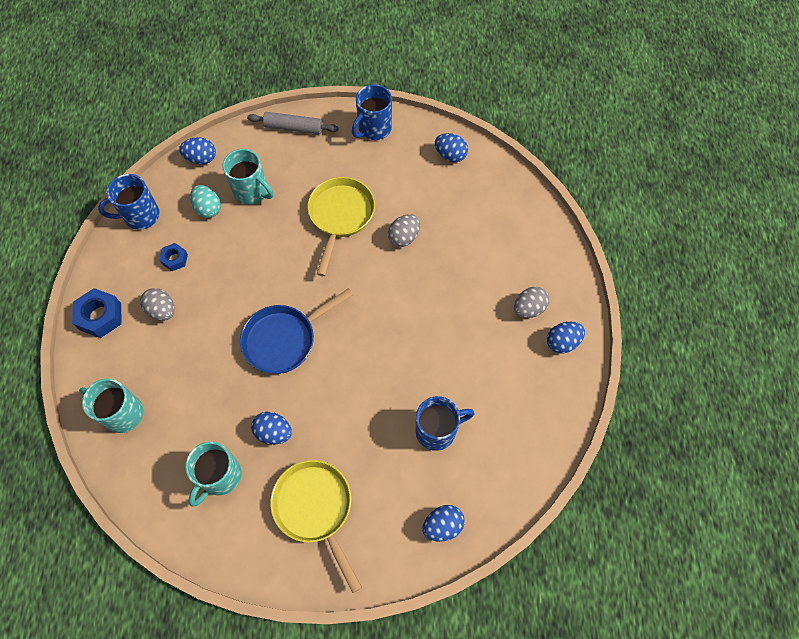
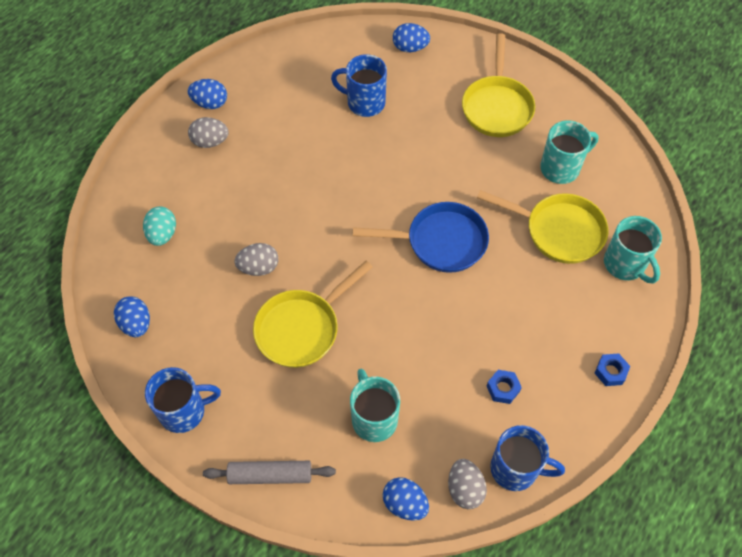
camera: 145 degrees left, 5 degrees down
(100, 316) = (610, 372): blue nut -> blue nut, size x0.59
(162, 310) = (543, 339): grey egg -> grey egg (465, 489)
(192, 409) = (559, 231): none -> yellow pan
(208, 208) = (434, 428): turquoise egg -> turquoise egg (162, 234)
(274, 432) = (497, 174): blue egg -> none
(293, 128) = (270, 475): grey rolling pin -> grey rolling pin turned 45 degrees counterclockwise

